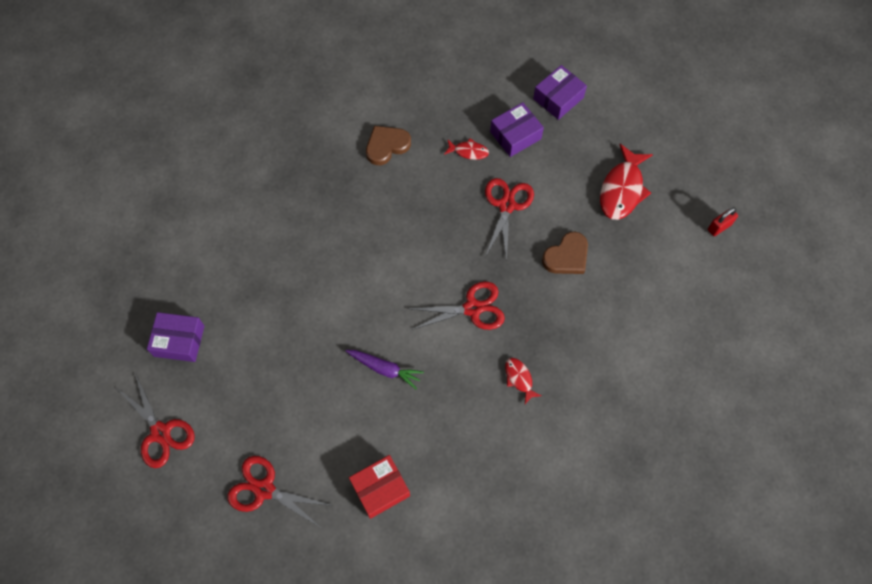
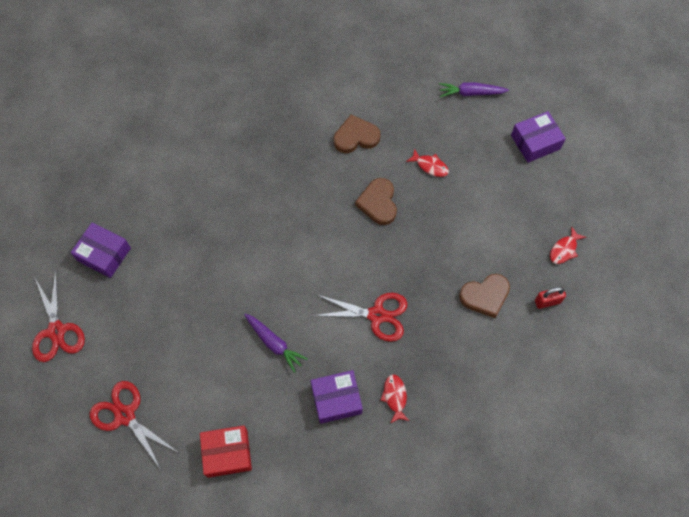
camera: 20 degrees right, 0 degrees up
(433, 202) = (378, 203): none -> brown heart
(481, 70) = (471, 93): none -> purple carrot
(506, 205) = (446, 228): red scissors -> none
(515, 135) = (480, 164): purple box -> purple box (336, 399)
(622, 189) = (564, 249): red fish -> red fish, size x0.52
(719, 227) = (647, 318): red padlock -> red padlock (547, 301)

